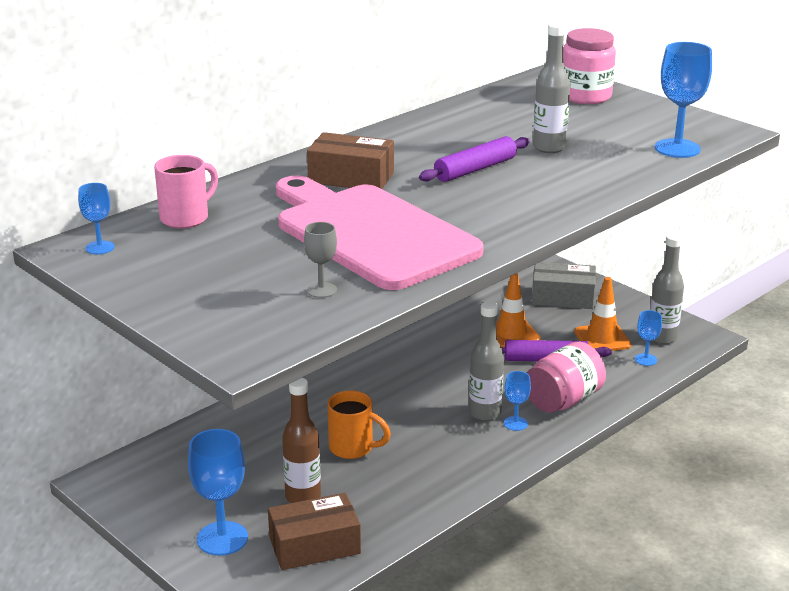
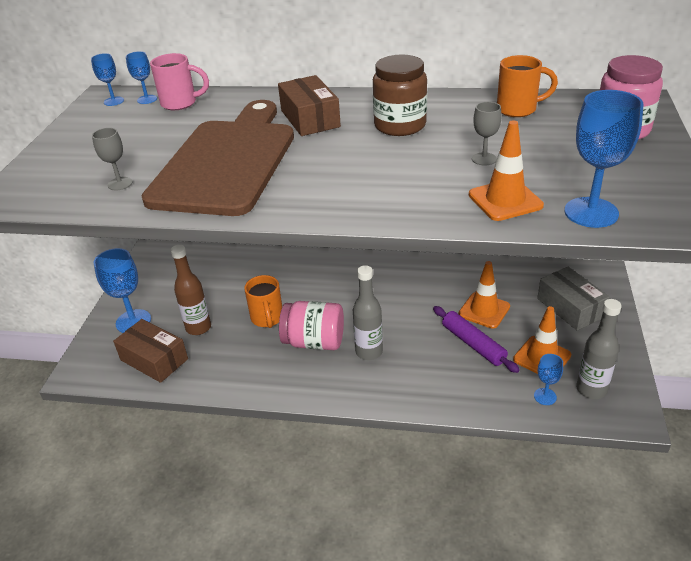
camera: 55 degrees right, 10 degrees up
(370, 234) = (226, 162): pink cutting board -> brown cutting board
(437, 152) = (400, 125): none -> brown jar
(475, 169) = (392, 150): purple rolling pin -> none
(492, 109) = (518, 109): none -> orange mug
(515, 423) = (373, 373): blue goblet -> blue goblet (147, 99)
(549, 148) = (484, 159): grey bottle -> grey goblet
(563, 400) = (430, 381): pink jar -> pink jar (314, 342)
(620, 164) = (505, 200): none -> orange traffic cone

